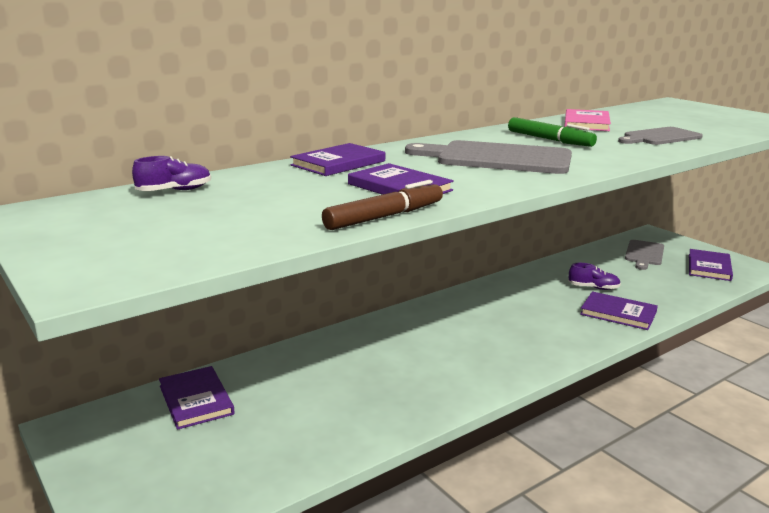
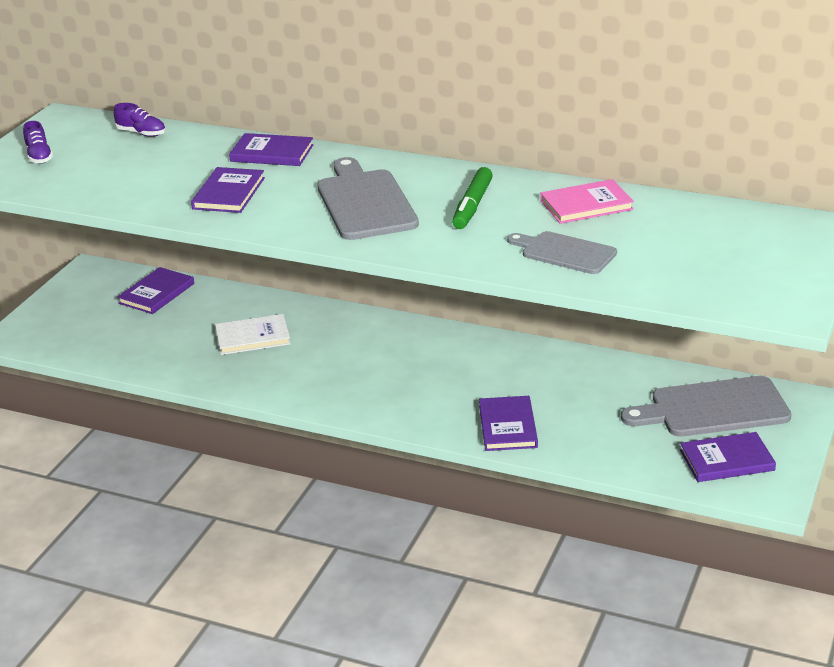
camera: 60 degrees right, 10 degrees up
(360, 373) = (252, 337): none -> white book
(384, 217) = (153, 210): brown marker -> none
(593, 288) = (559, 398): purple shoe -> purple shoe (39, 156)
(644, 254) = (713, 408): grey cutting board -> grey cutting board, size x1.60

